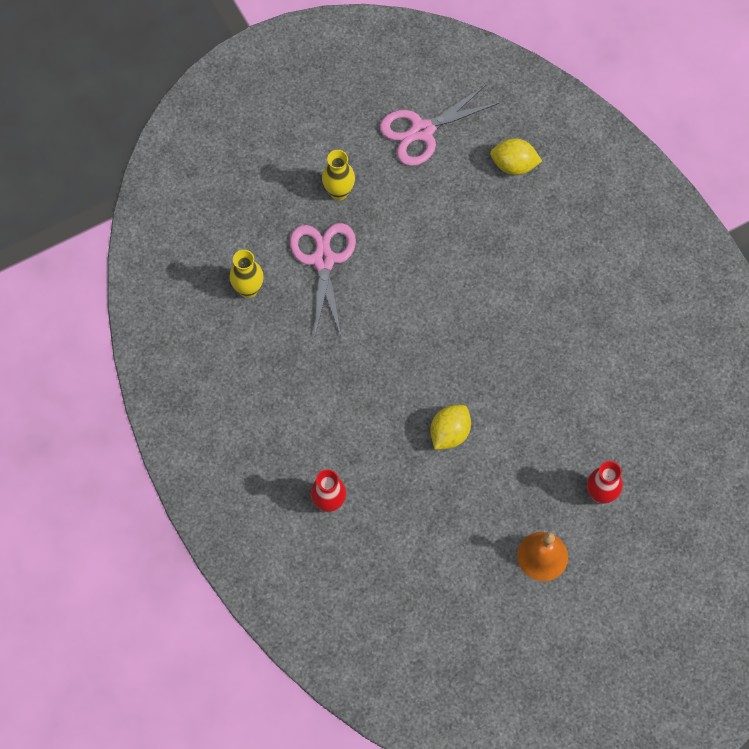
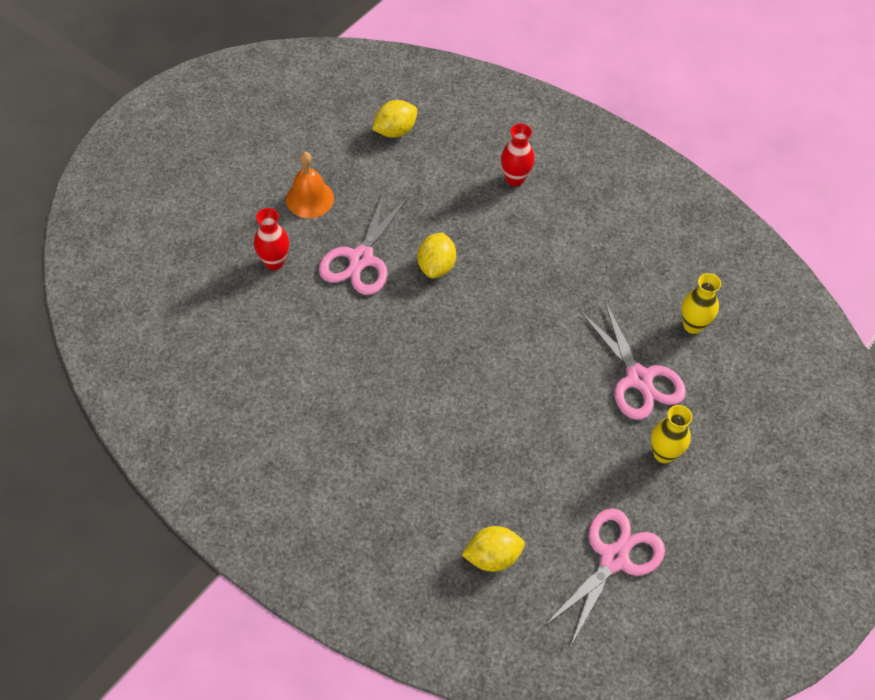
camera: 155 degrees right, 10 degrees down
(424, 610) = (395, 131): none -> yellow lemon
(517, 467) = (361, 259): none -> pink scissors

